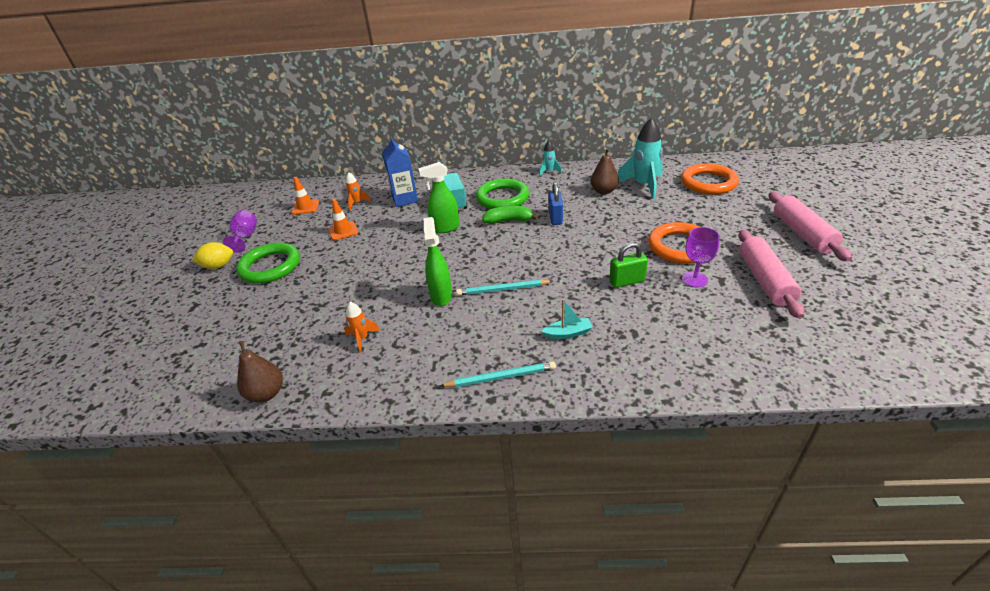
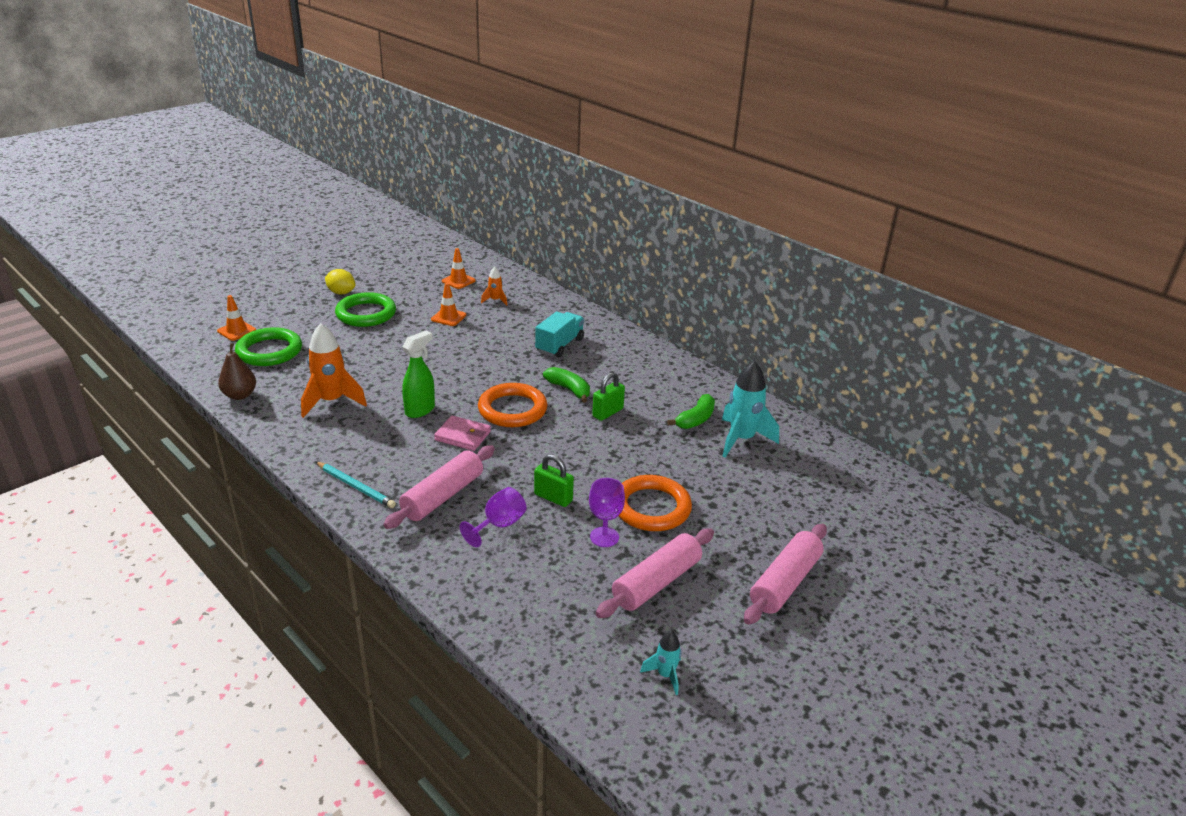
camera: 40 degrees right, 5 degrees down
(163, 351) = (237, 331): none -> orange traffic cone
(245, 237) = (387, 281): purple goblet -> purple goblet (499, 525)
(362, 338) = (331, 401): orange rocket -> orange rocket, size x1.96
(405, 199) = (532, 319): blue carton -> none
(445, 228) = (514, 363): green spray bottle -> none
(502, 198) = (602, 368): green ring -> green ring (269, 351)
(502, 290) = (463, 436): turquoise pencil -> pink wallet
(549, 172) = (688, 370): turquoise rocket -> turquoise rocket (665, 675)
(555, 218) = (607, 413): blue padlock -> green padlock
(568, 333) = (442, 496): turquoise boat -> pink rolling pin
(603, 191) = (695, 419): brown pear -> green banana
(708, 183) = (810, 480): orange ring -> orange ring (512, 409)

